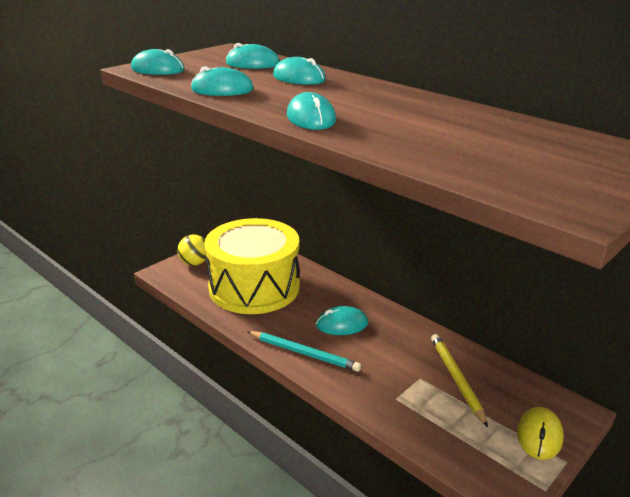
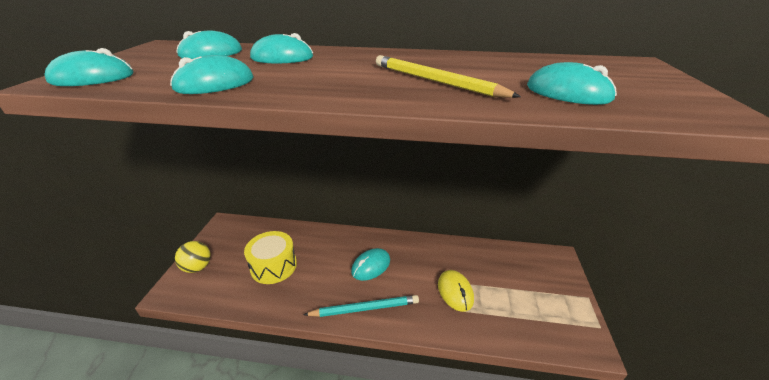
camera: 35 degrees left, 5 degrees up
(254, 287) = (273, 266): yellow drum -> yellow drum, size x0.53
(311, 118) = (364, 92): turquoise mouse -> turquoise mouse (568, 93)
(456, 379) = (480, 271): yellow pencil -> yellow pencil (435, 81)
(539, 435) = (559, 287): yellow mouse -> yellow mouse (455, 292)

